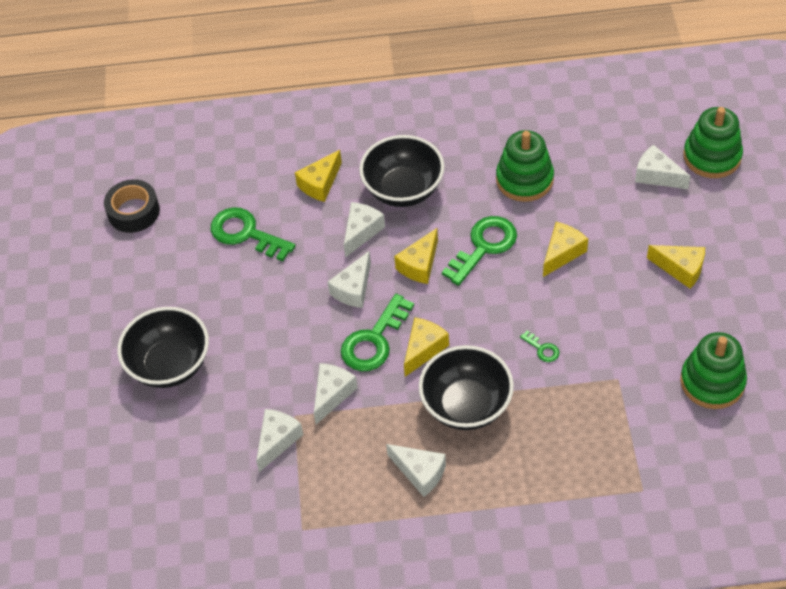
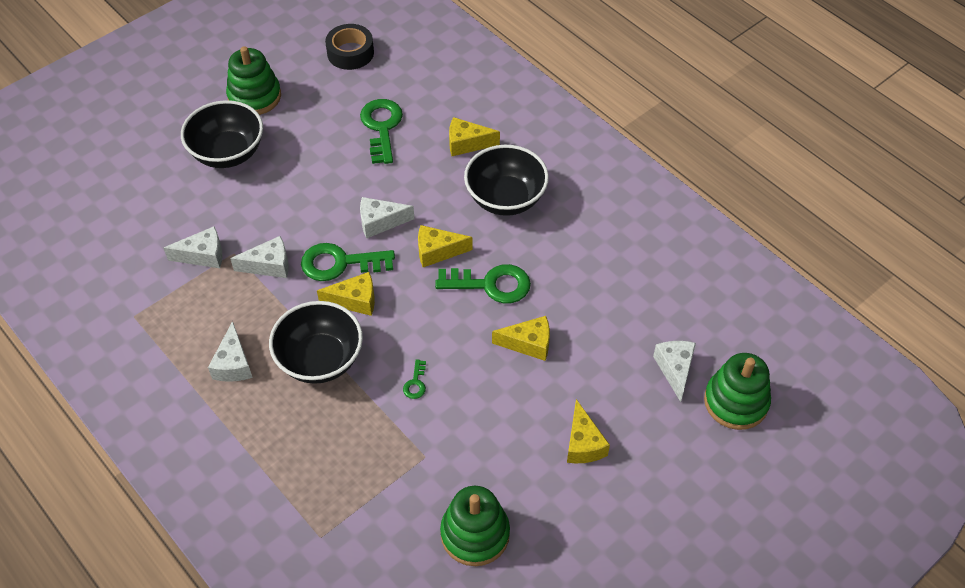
camera: 50 degrees right, 0 degrees up
(361, 232) = (440, 196): white cheese -> none
(524, 179) = (586, 274): green stacking toy -> green stacking toy (254, 97)

